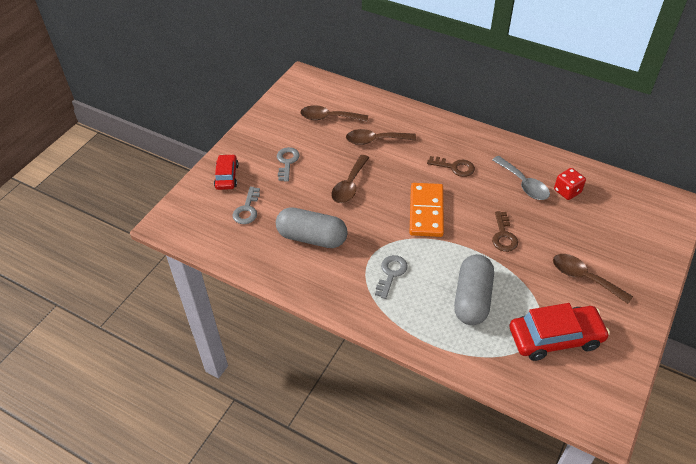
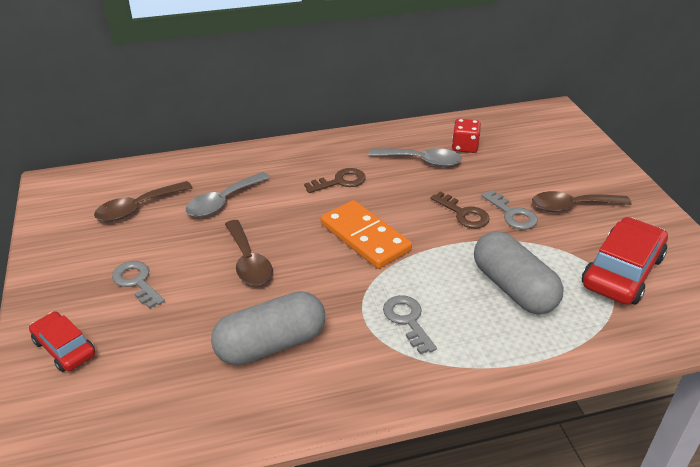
camera: 45 degrees left, 10 degrees down
(247, 209) = (143, 368): grey key -> grey key (512, 214)
(375, 140) = (223, 201): brown spoon -> grey spoon

